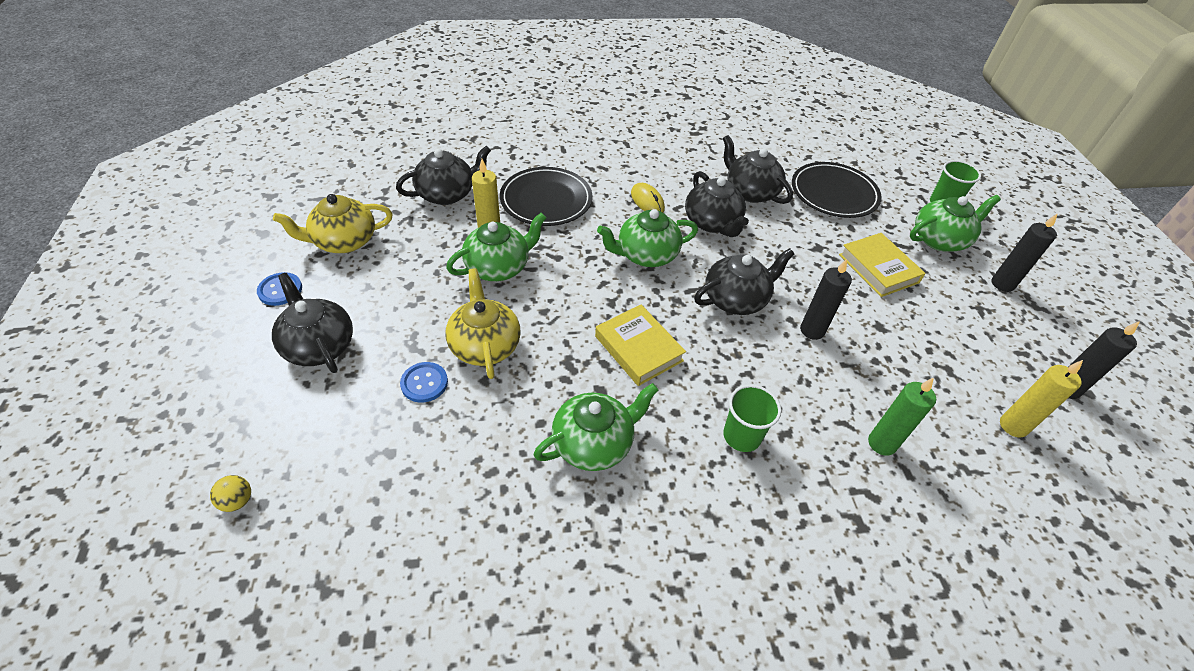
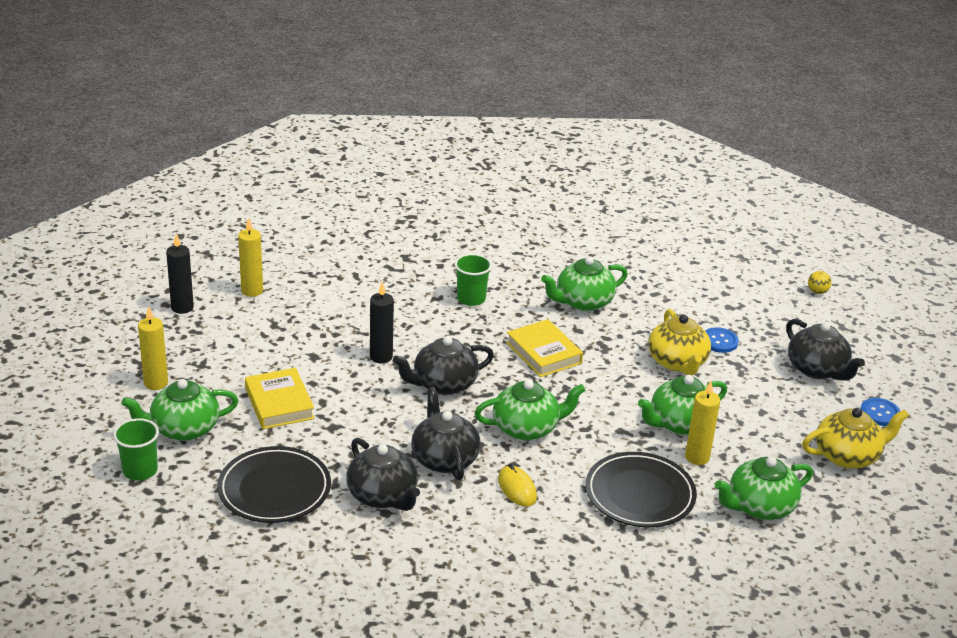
camera: 175 degrees left, 15 degrees down
(447, 194) = (759, 507): black teapot -> green teapot
(882, 443) = (365, 289): green candle -> none
(1002, 284) = (156, 383): black candle -> yellow candle

